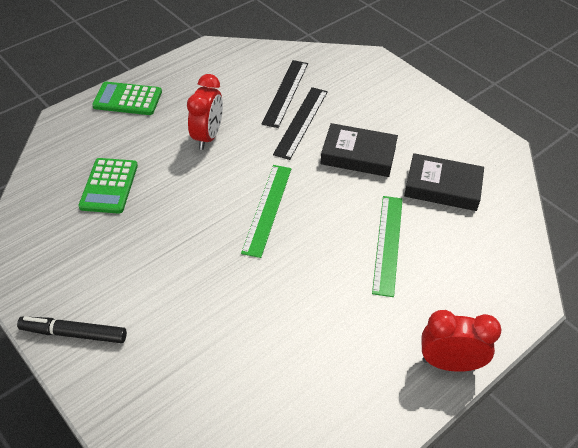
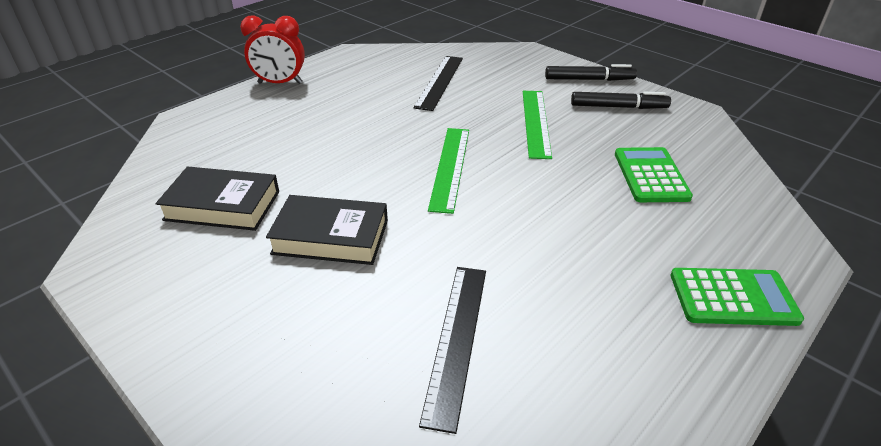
camera: 175 degrees right, 10 degrees down
(75, 277) = (618, 107): none -> black marker
(208, 137) = (561, 245): red clock -> none
(301, 122) = (420, 281): black ruler -> black ruler (439, 82)
(387, 244) = (312, 148): green ruler -> green ruler (536, 122)

